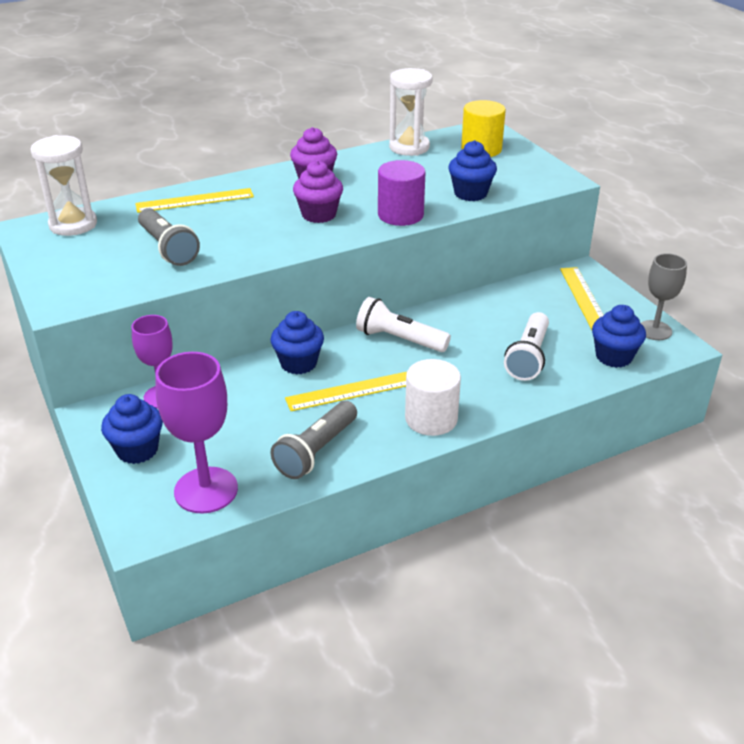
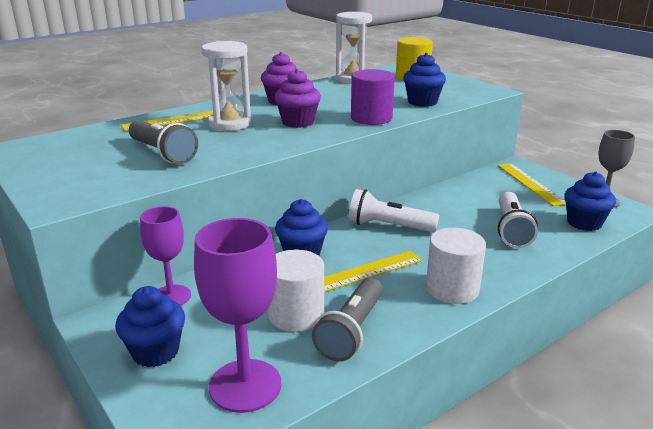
camera: 10 degrees left, 10 degrees down
(73, 224) = (61, 143): white hourglass -> white hourglass (230, 124)
(271, 428) = (296, 314): none -> white cylinder

